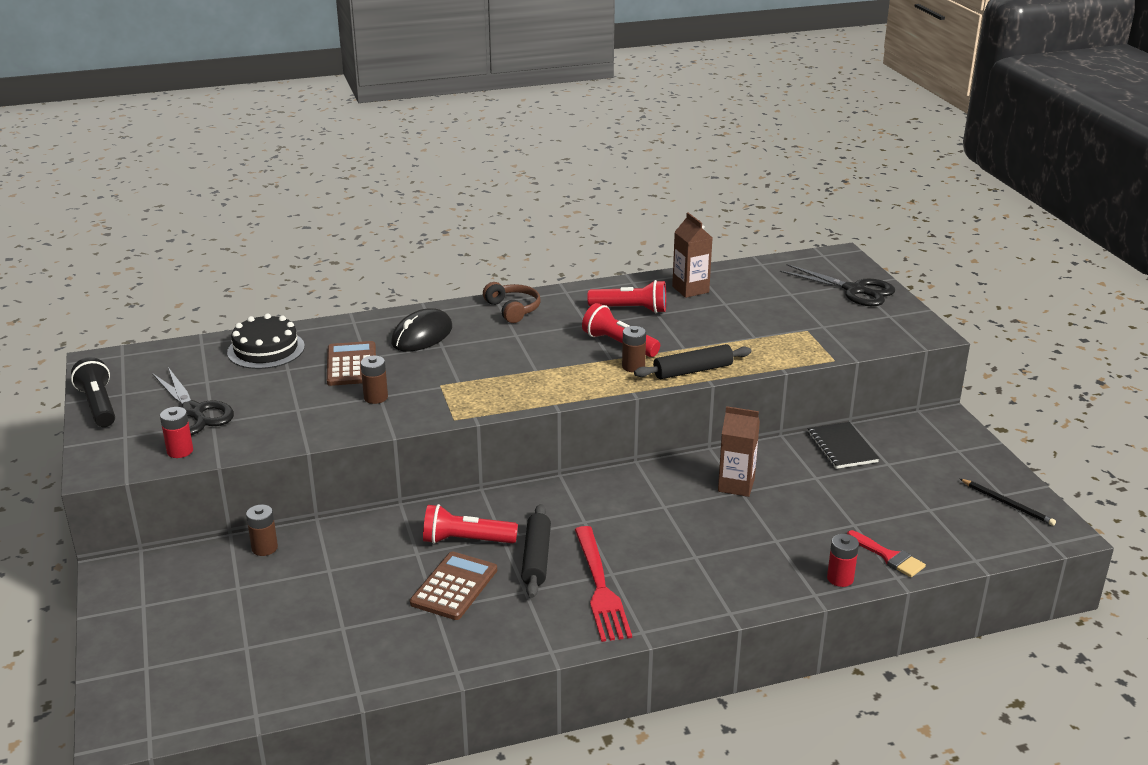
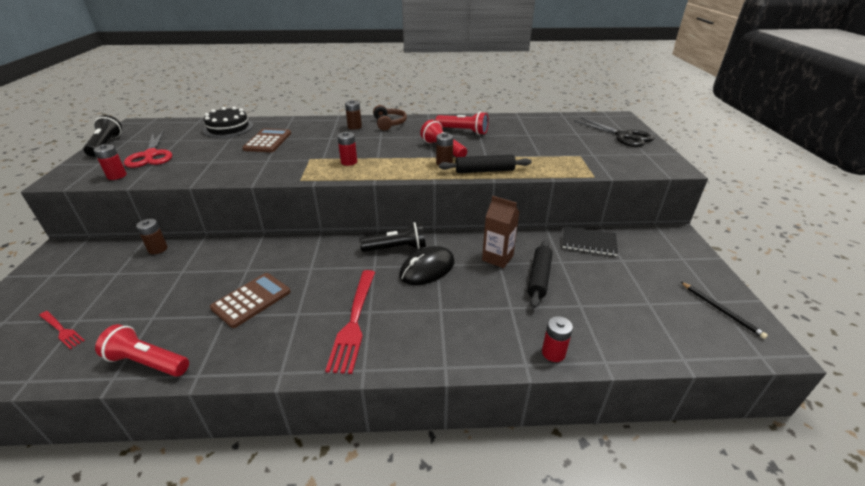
camera: 15 degrees right, 5 degrees up
(193, 412) = (151, 155): black scissors -> red scissors
(238, 661) = (62, 330): none -> red fork
(376, 397) = (264, 161): brown battery -> brown battery (354, 127)
(422, 335) = (323, 131): black mouse -> black mouse (427, 269)
(466, 541) = (285, 266): red flashlight -> red flashlight (147, 362)
(500, 382) = (349, 162): none -> red battery
(536, 558) = (323, 288): black rolling pin -> black rolling pin (539, 277)
(599, 493) = (396, 248): none -> black flashlight
(690, 289) = (509, 125): brown carton -> none
(842, 447) = (588, 242): black notebook -> black notebook turned 75 degrees counterclockwise
(888, 556) = (603, 340): red brush -> none

